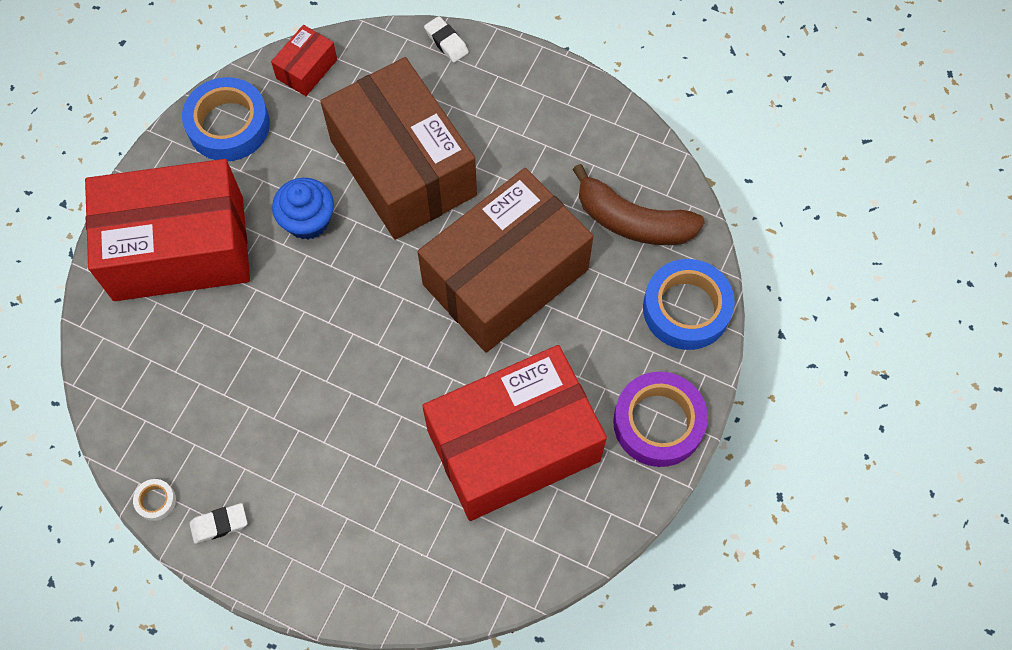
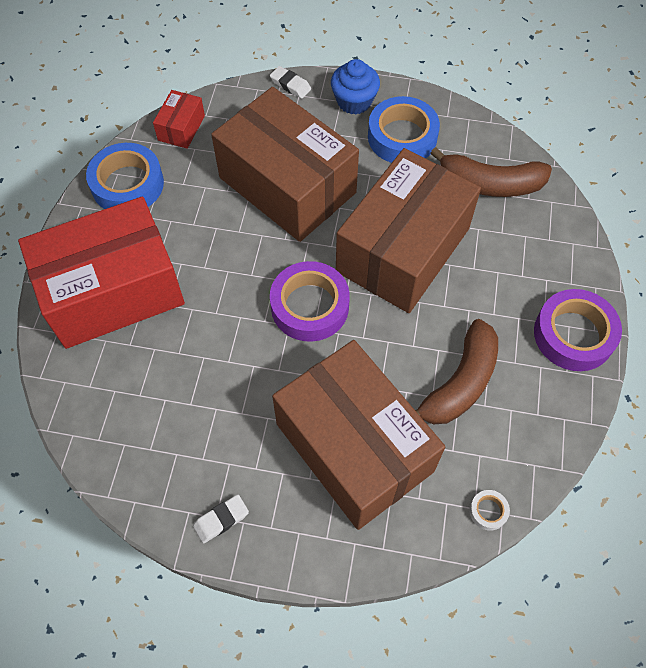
camera: 15 degrees left, 5 degrees down
(156, 501) = (155, 514): white tape -> white tape (488, 511)
(308, 220) = (220, 243): blue cupcake -> blue cupcake (354, 101)
(378, 485) = (354, 447): none -> brown box
(382, 317) = (310, 306): none -> purple tape
(513, 445) = (460, 383): red box -> brown banana
(686, 309) = (559, 240): blue tape -> blue tape (402, 137)

